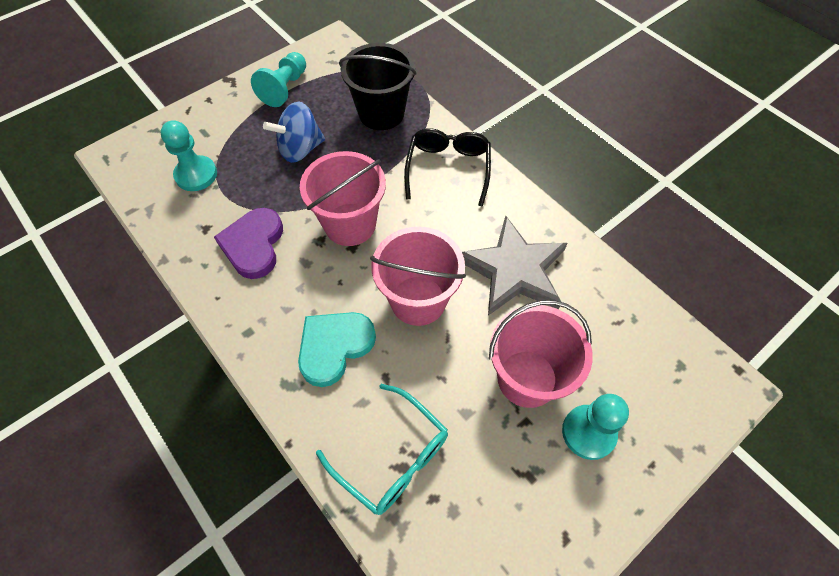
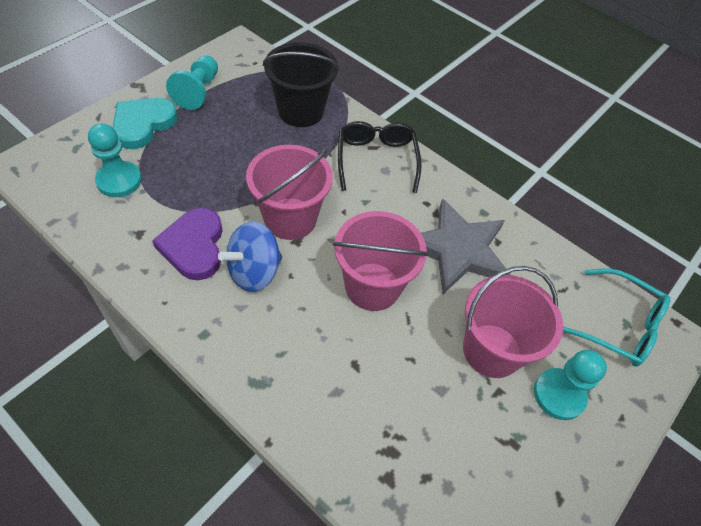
camera: 15 degrees left, 5 degrees down
(300, 149) = (225, 149): blue spinning top -> blue spinning top (254, 272)
(334, 347) = (297, 340): turquoise heart -> turquoise heart (143, 124)
(392, 456) = (377, 441): turquoise glasses -> turquoise glasses (618, 325)

